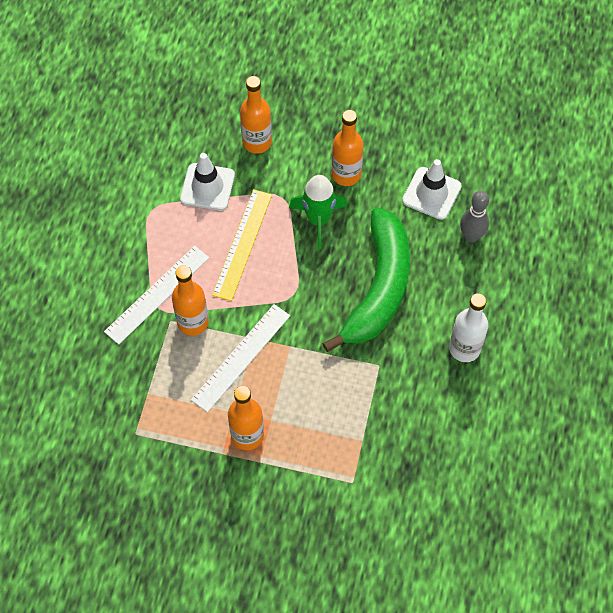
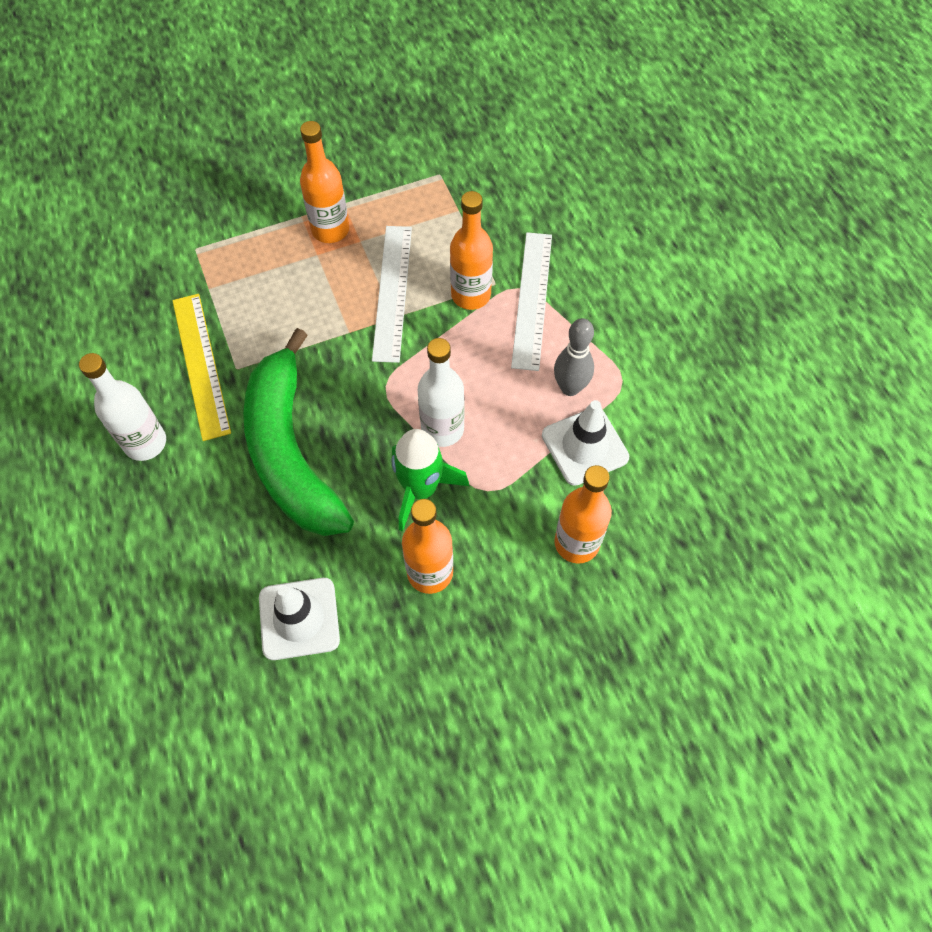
camera: 145 degrees right, 0 degrees up
(243, 244) = (486, 405): yellow ruler -> yellow ruler (200, 365)
(280, 246) = (442, 429): none -> white bottle
(471, 236) = (211, 590): grey bowling pin -> grey bowling pin (570, 388)

